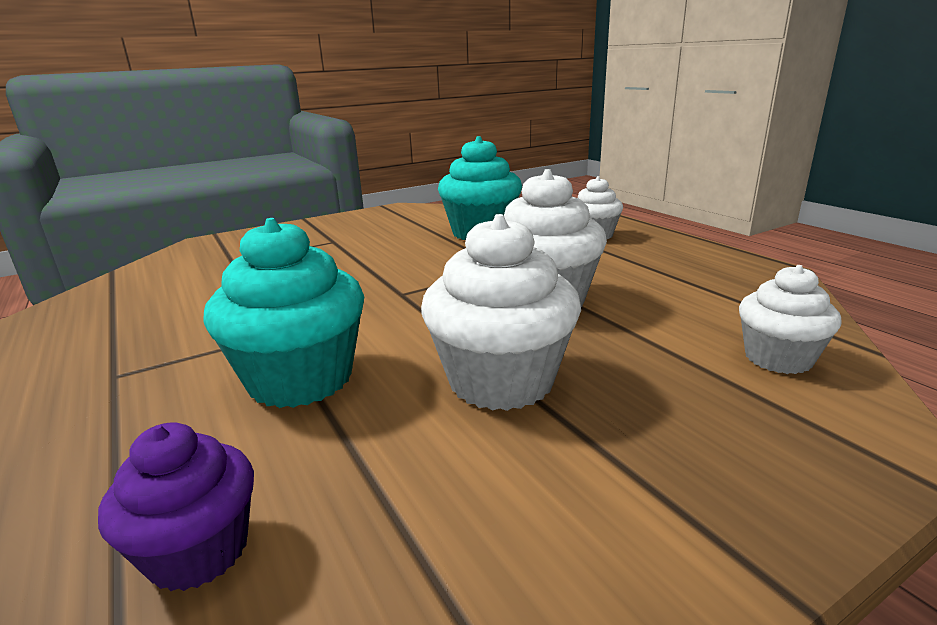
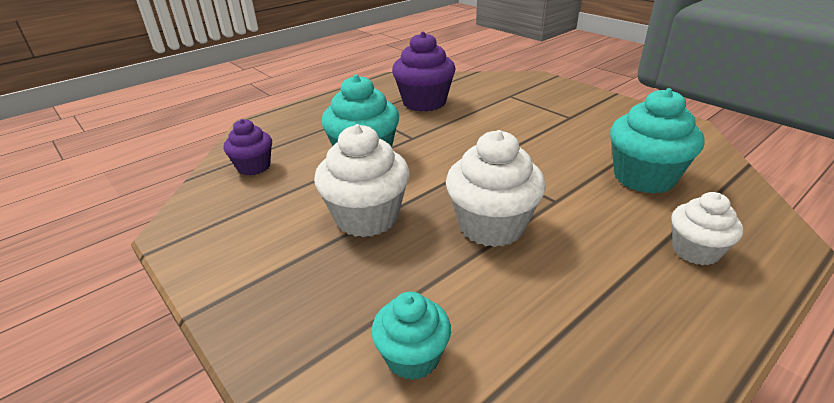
camera: 80 degrees right, 10 degrees up
(160, 316) = (424, 102): none -> purple cupcake
(778, 358) = (412, 357): white cupcake -> turquoise cupcake

